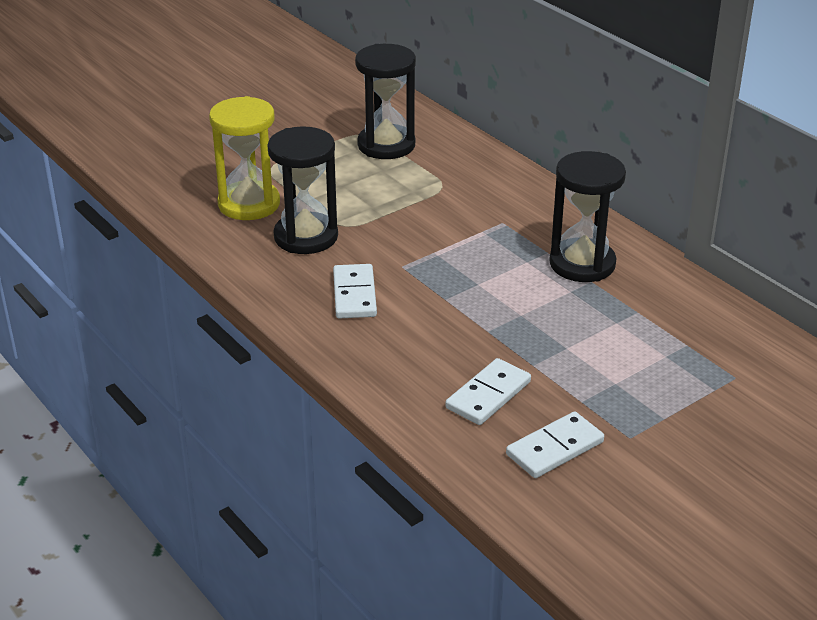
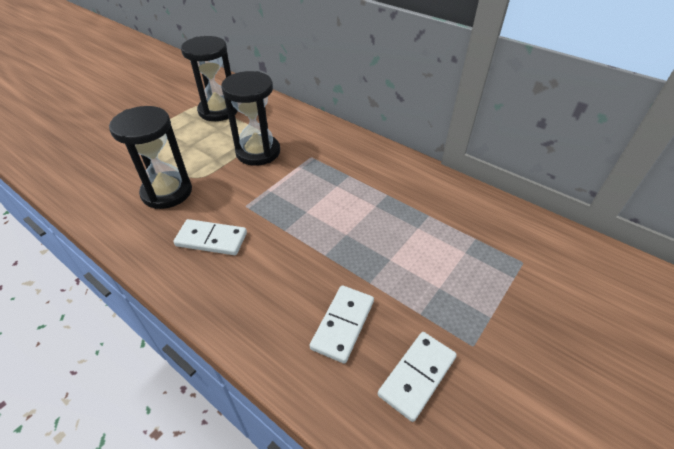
camera: 15 degrees left, 10 degrees up
(249, 204) = (120, 171): yellow hourglass -> none
(354, 294) = (211, 239): white domino -> white domino turned 60 degrees counterclockwise
(582, 264) = (376, 181): black hourglass -> black hourglass (258, 152)

